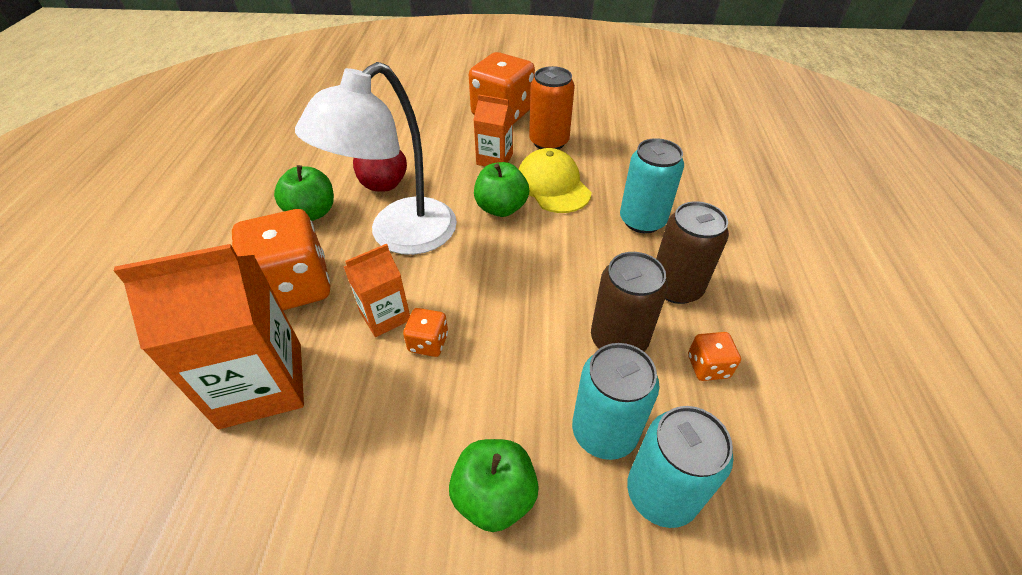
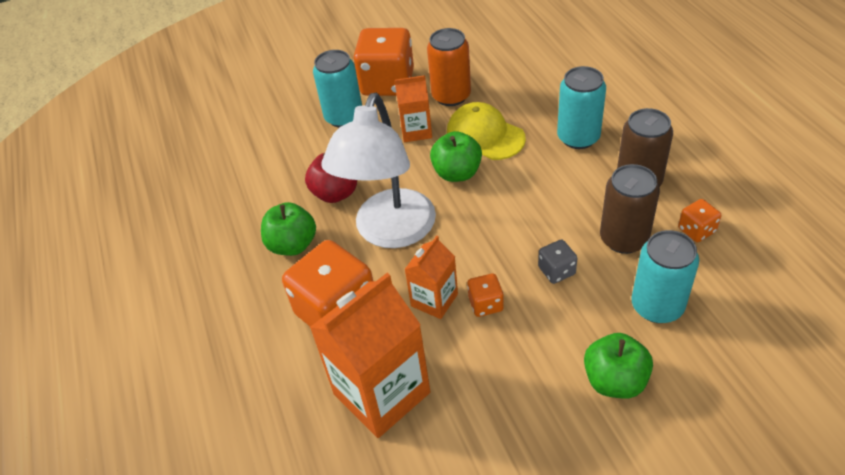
camera: 20 degrees left, 0 degrees up
(523, 341) = (556, 271): none -> grey dice
(661, 493) = (718, 326): turquoise can -> turquoise can (344, 117)

